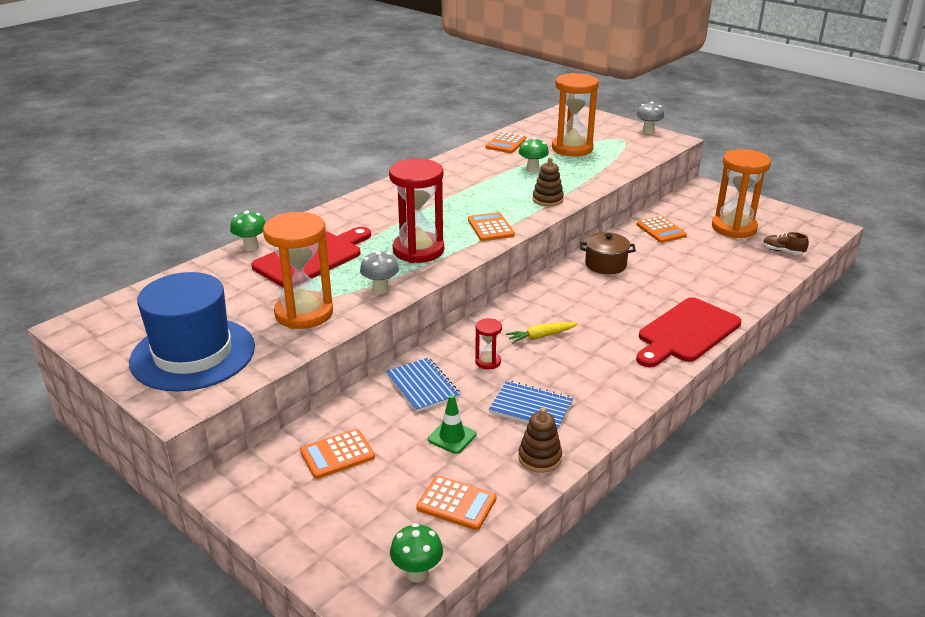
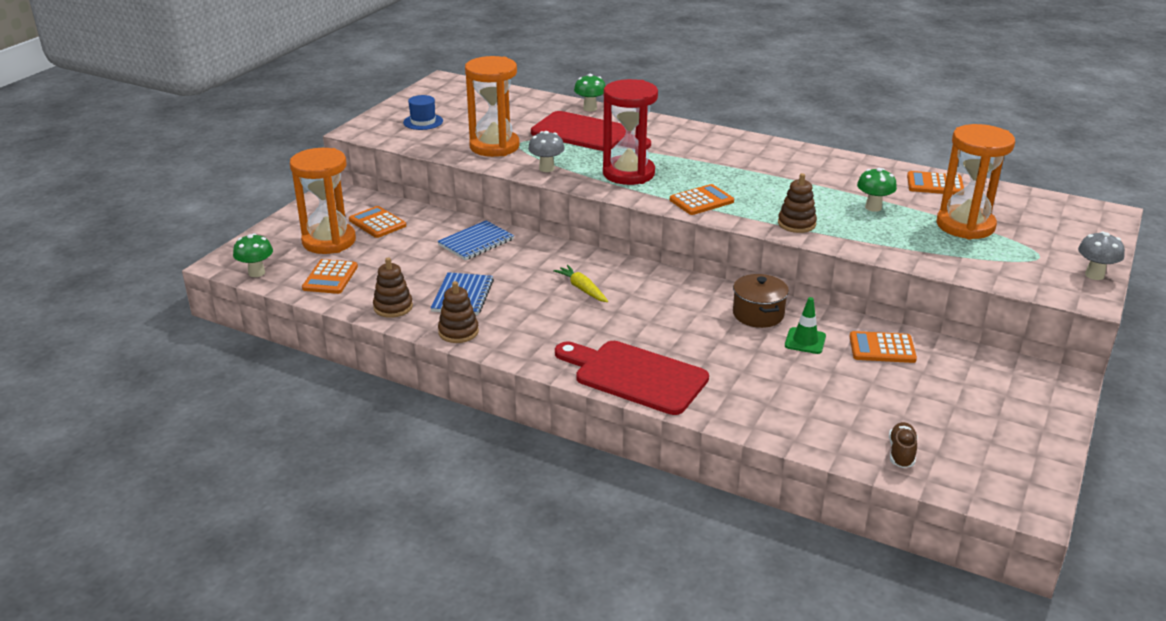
camera: 75 degrees right, 0 degrees up
(193, 354) = (423, 122): blue hat -> blue hat, size x0.42
(452, 437) = (410, 265): green traffic cone -> green traffic cone (805, 341)
(488, 362) = (526, 267): red hourglass -> none
(599, 418) = (458, 332): none -> brown stacking toy
(661, 230) = (882, 348): orange calculator -> orange calculator turned 45 degrees clockwise
(734, 228) = (942, 408): orange hourglass -> orange hourglass (329, 241)

